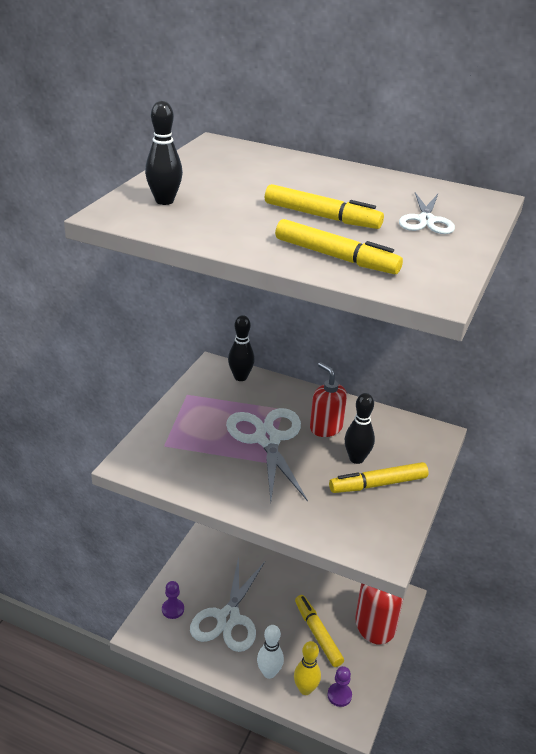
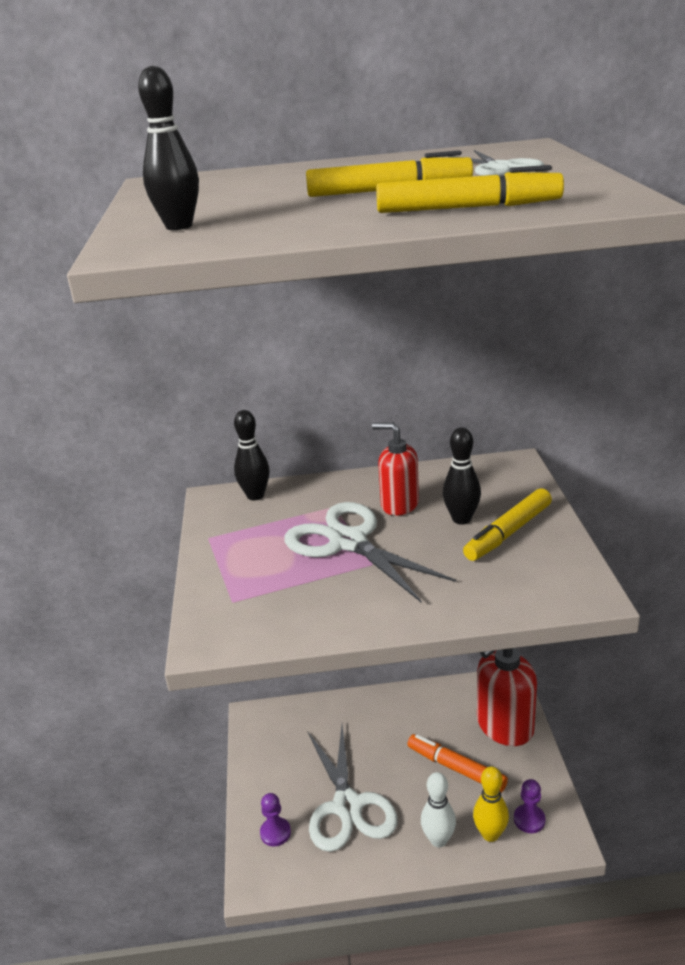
camera: 25 degrees left, 5 degrees down
(317, 634) = (456, 768): yellow marker -> orange marker

